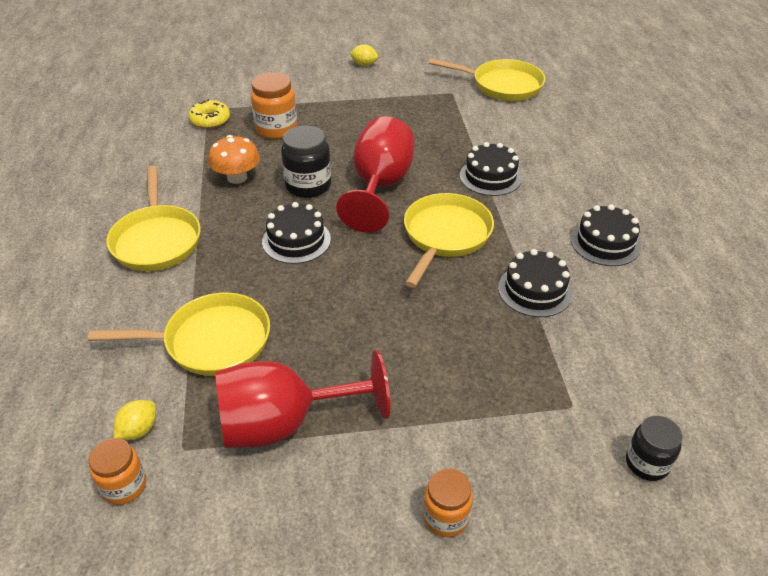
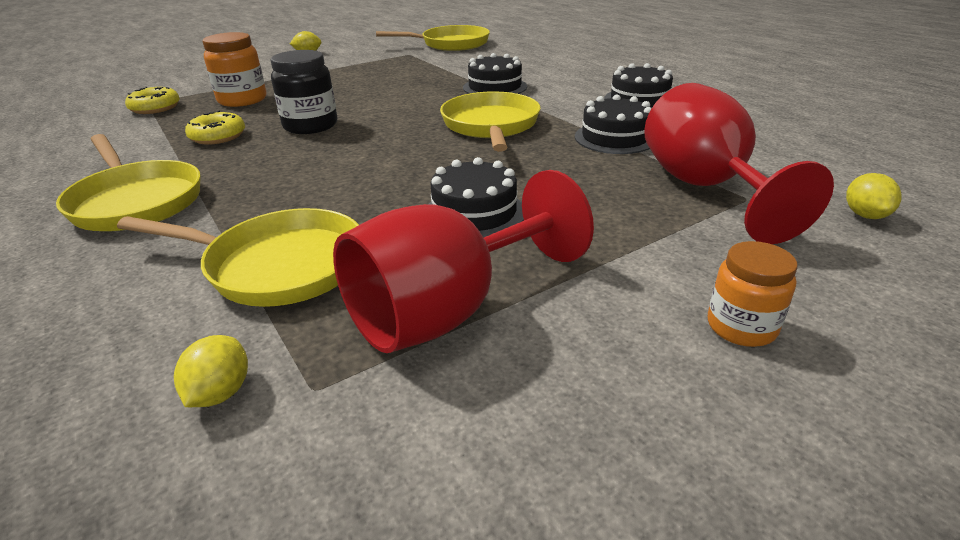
camera: 25 degrees left, 10 degrees down
(124, 486) = (236, 476): orange jar -> none
(211, 341) = (278, 266): yellow pan -> yellow pan turned 45 degrees clockwise
(237, 177) = (218, 137): orange mushroom -> yellow donut
(296, 240) = (329, 162): black cake -> black cake (474, 213)
(380, 187) = (391, 112): red goblet -> red goblet (705, 188)
(647, 463) = (865, 215): black jar -> yellow lemon

